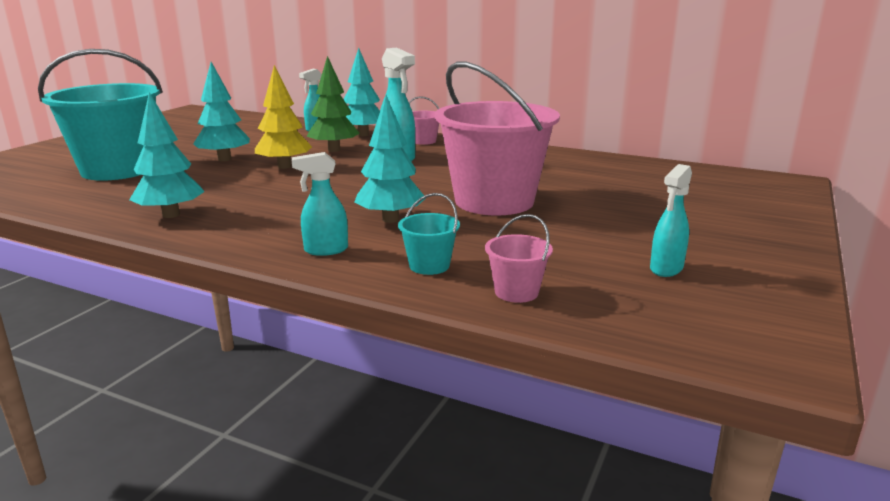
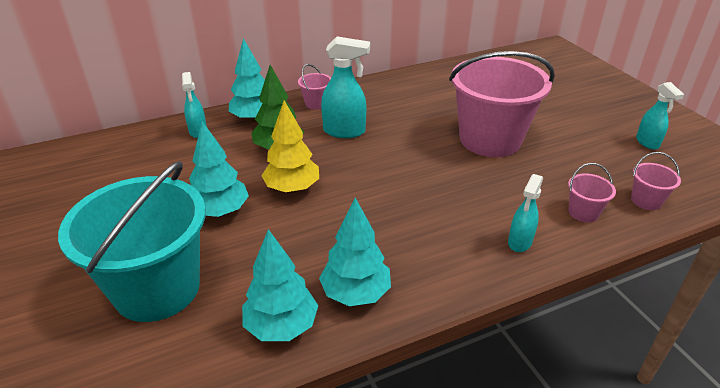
camera: 50 degrees left, 15 degrees up
(390, 219) = (484, 192): turquoise tree -> turquoise tree (281, 326)
(429, 266) = (583, 212): turquoise bucket -> pink bucket

